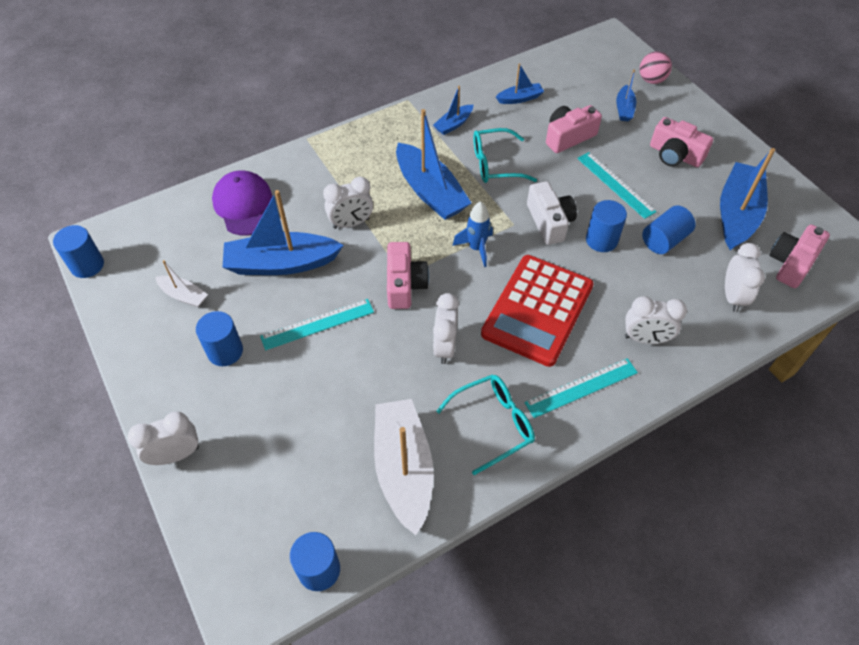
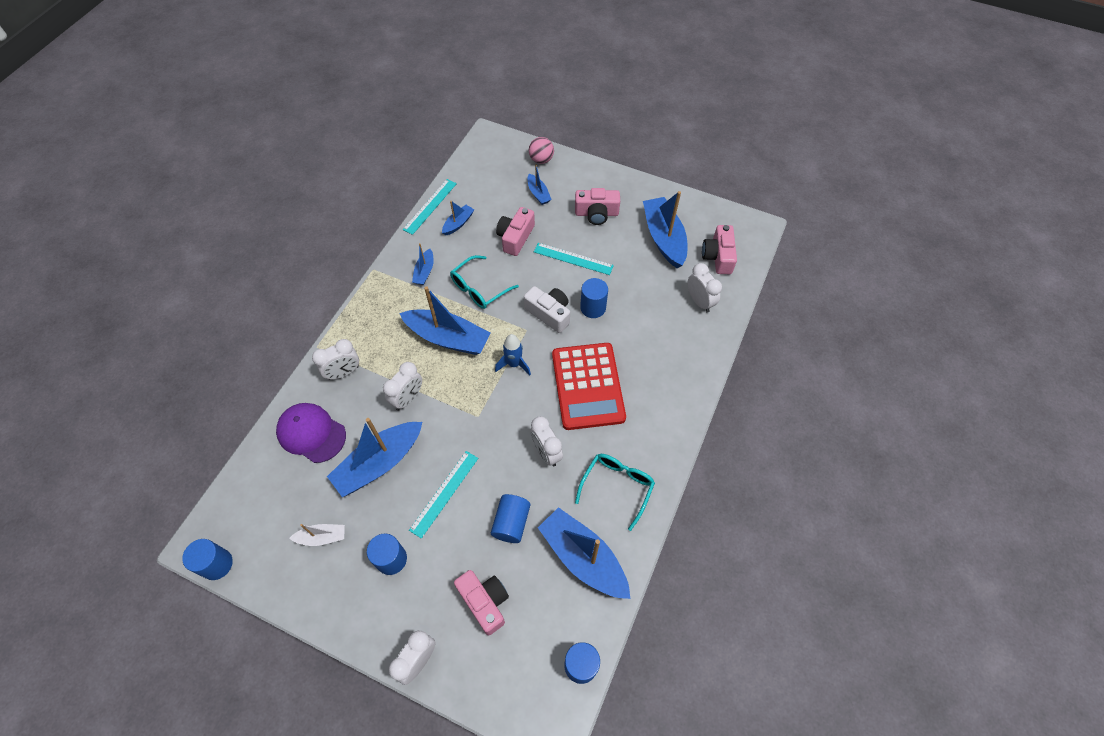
camera: 35 degrees left, 5 degrees up
(403, 468) = (583, 557): white boat -> blue boat
(404, 284) = (484, 423): pink camera -> pink camera (484, 602)
(581, 387) = (653, 424): turquoise ruler -> turquoise ruler (430, 206)
(645, 338) = (668, 364): white clock -> white clock (343, 372)
(664, 240) = (632, 284): blue cylinder -> blue cylinder (511, 523)

